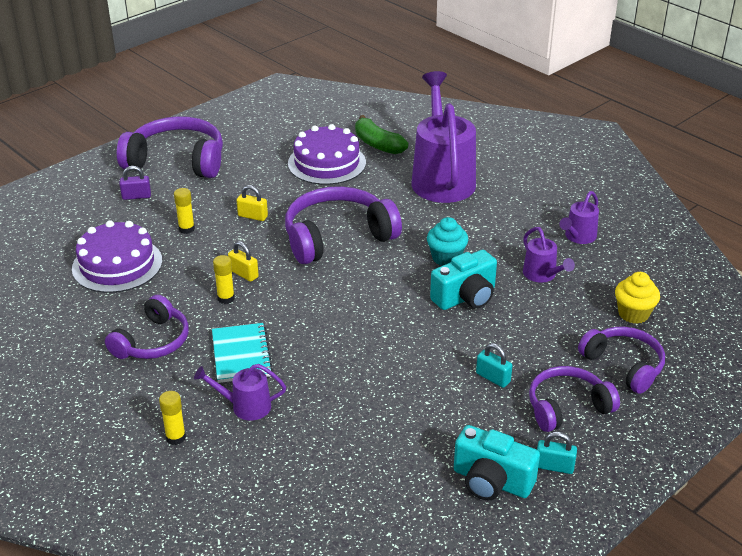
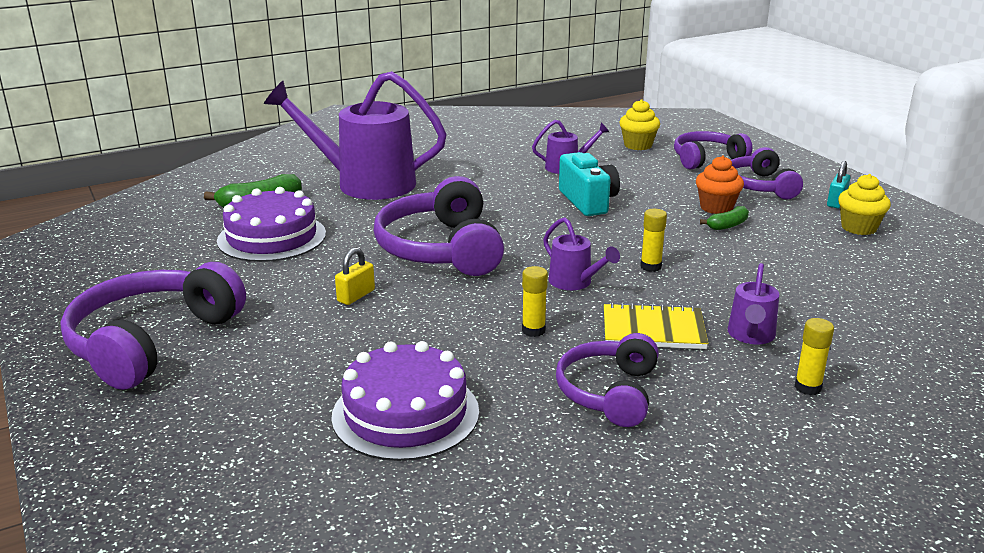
camera: 75 degrees left, 10 degrees down
(136, 196) = (222, 385): purple padlock -> none
(152, 341) = (609, 393): purple headphones -> purple headphones turned 120 degrees counterclockwise
(186, 229) = (350, 347): yellow glue stick -> yellow glue stick (650, 266)
(241, 355) = (653, 330): turquoise notebook -> yellow notebook
(244, 274) = (485, 313): yellow padlock -> none
(446, 258) = (516, 201): turquoise cupcake -> none
(453, 387) = (727, 225): none -> green banana
(491, 481) = (858, 228): turquoise camera -> yellow cupcake
(493, 378) = (716, 207): turquoise padlock -> orange cupcake
(578, 237) = (515, 145): purple watering can -> purple watering can (575, 283)

